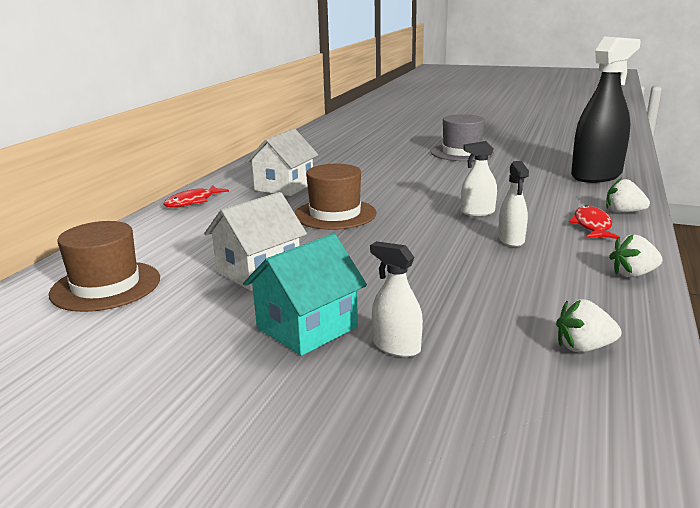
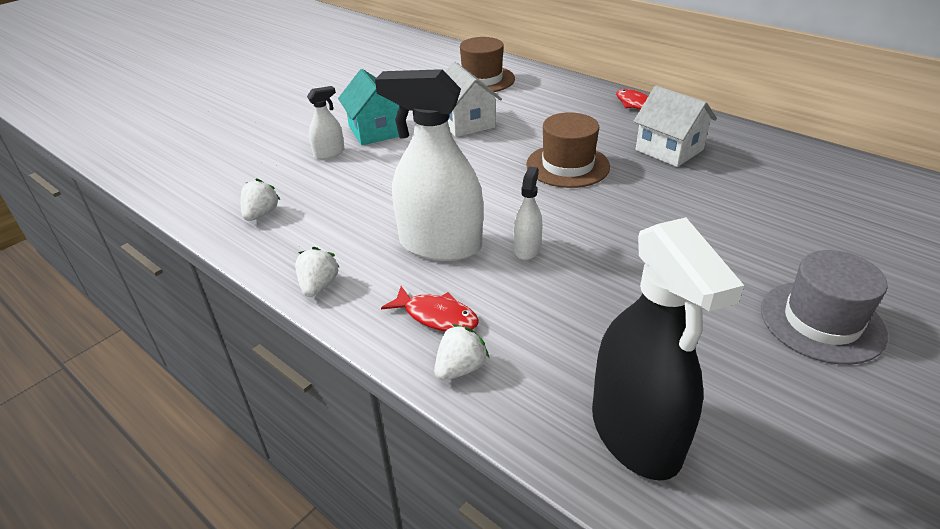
camera: 110 degrees right, 15 degrees up
(511, 240) = (440, 245): white spray bottle -> white spray bottle, size x2.14

